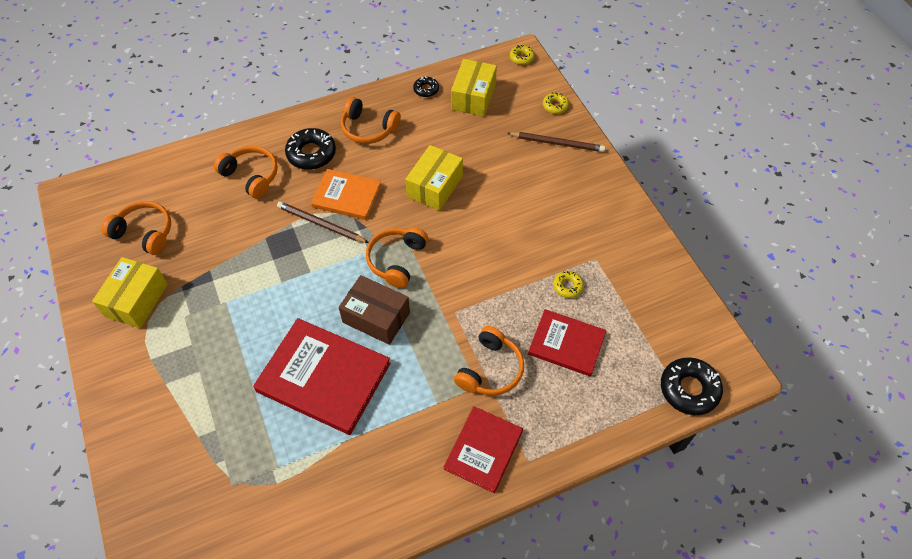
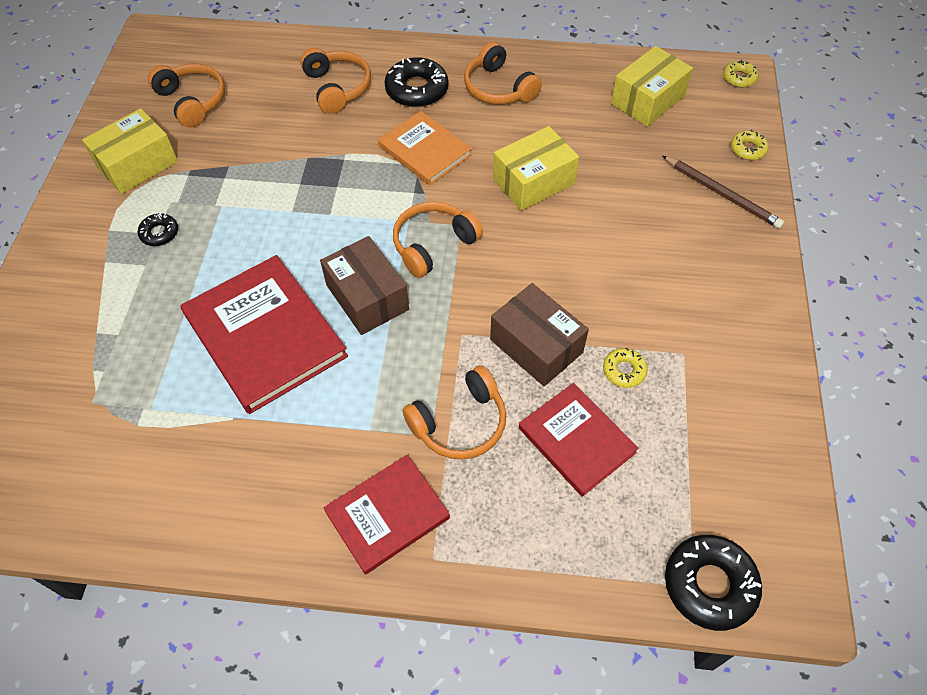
camera: 30 degrees right, 0 degrees up
(321, 224) = (376, 168): brown pencil -> none
(426, 89) = (595, 71): black donut -> black donut (159, 233)
(506, 296) = (536, 346): none -> brown box

